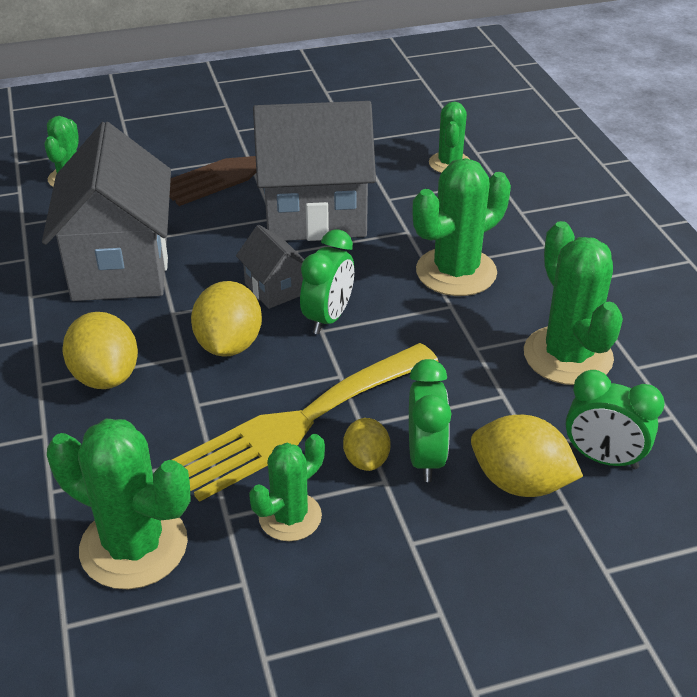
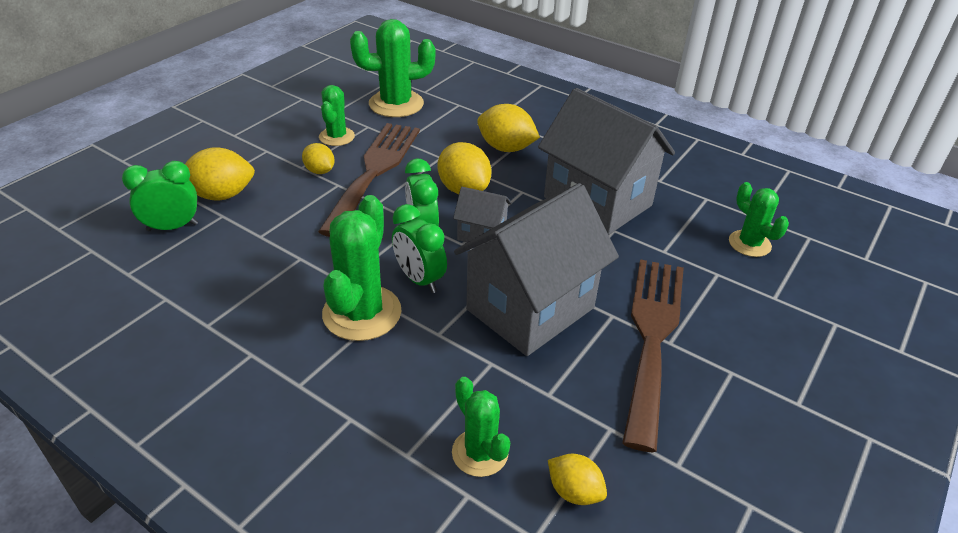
camera: 140 degrees right, 0 degrees up
(300, 422) = (374, 171): yellow fork -> brown fork
(413, 130) = (574, 491): none -> yellow lemon
(425, 458) = (286, 184): green clock -> green clock (419, 279)
(567, 356) = (226, 283): green cactus -> none

